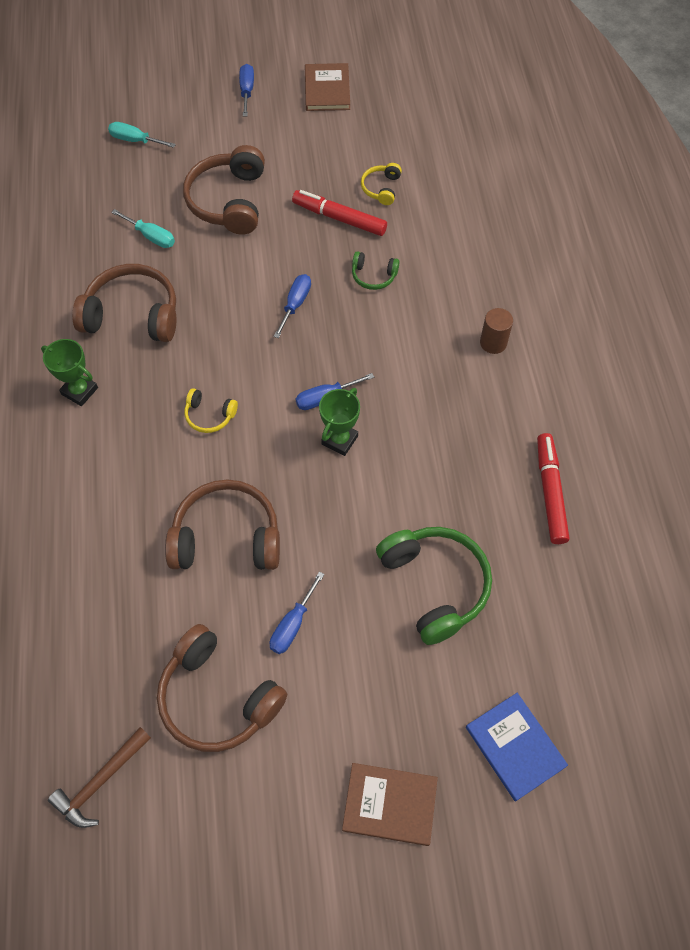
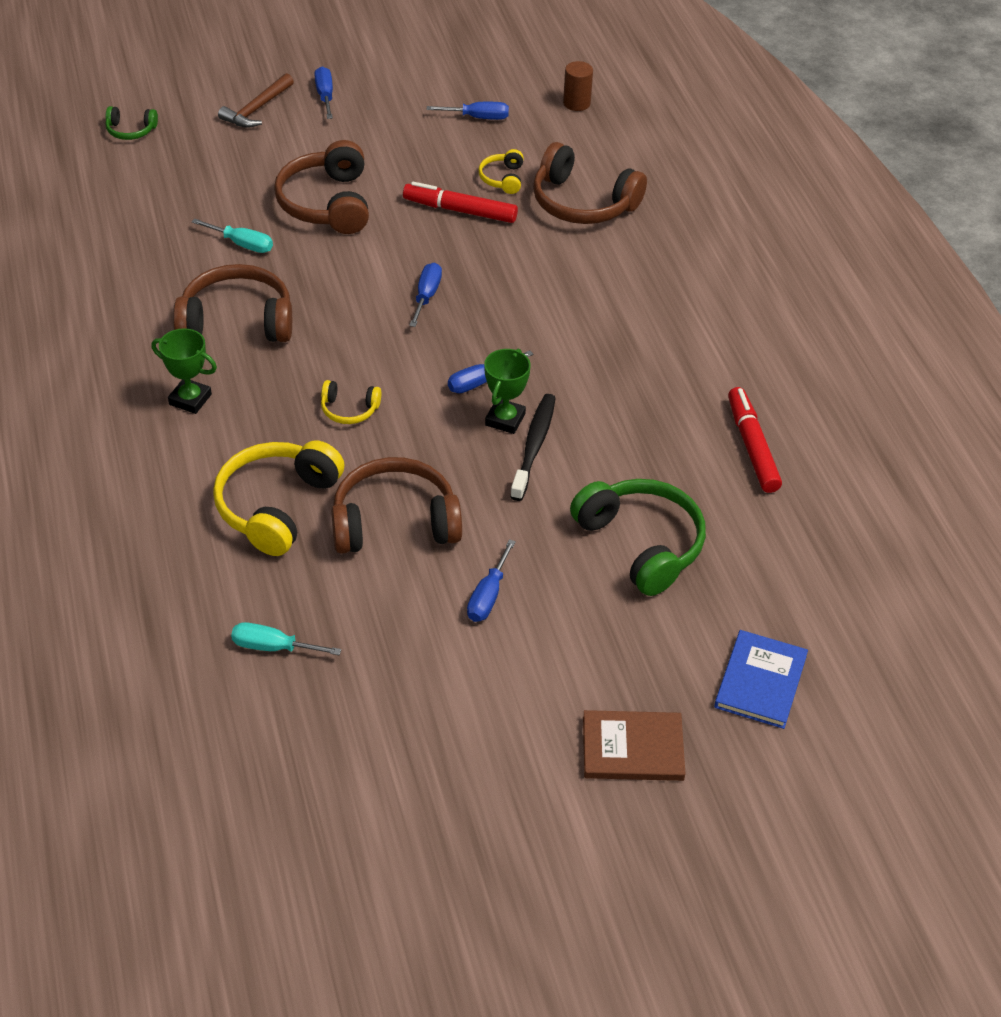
camera: 10 degrees left, 15 degrees down
(101, 781) = (299, 764): brown hammer -> brown hammer (257, 109)
(131, 509) = (277, 506): none -> yellow headphones
(135, 140) = (202, 152): turquoise screwdriver -> turquoise screwdriver (273, 647)
(218, 697) = (417, 672): brown headphones -> brown headphones (583, 203)
(327, 89) = (419, 88): brown book -> none
(359, 470) = (534, 446): none -> black toothbrush
(371, 124) = (478, 117): none -> blue screwdriver
(373, 276) = (511, 262): green headphones -> green headphones (131, 130)
(493, 343) = (660, 314): brown cylinder -> brown cylinder (576, 103)
(515, 747) = (760, 681): blue book -> blue book turned 60 degrees clockwise

